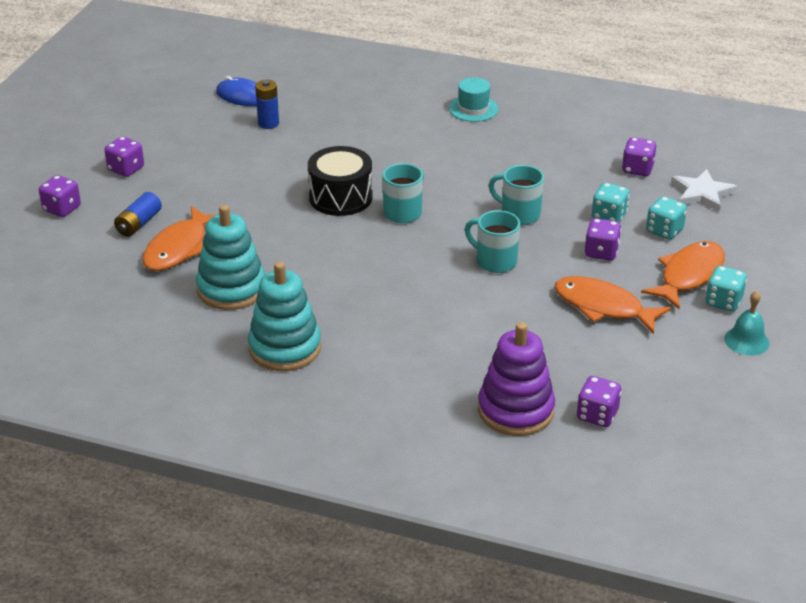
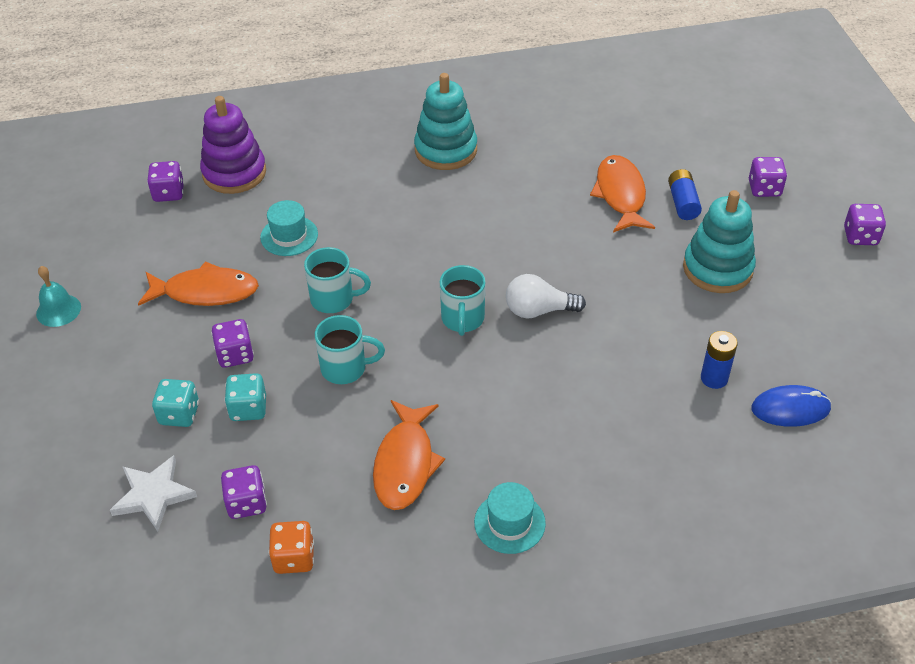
camera: 150 degrees right, 10 degrees up
(126, 169) = (771, 253): purple dice -> purple dice (860, 236)
(231, 289) = (536, 178): turquoise stacking toy -> turquoise stacking toy (717, 268)
(340, 197) = (539, 310): black drum -> white light bulb
(499, 325) = (289, 236): none -> turquoise hat
(620, 137) = (294, 558): none -> orange dice
(688, 275) = (134, 364): orange fish -> orange fish (405, 464)
(723, 302) = (90, 345): turquoise dice -> none

